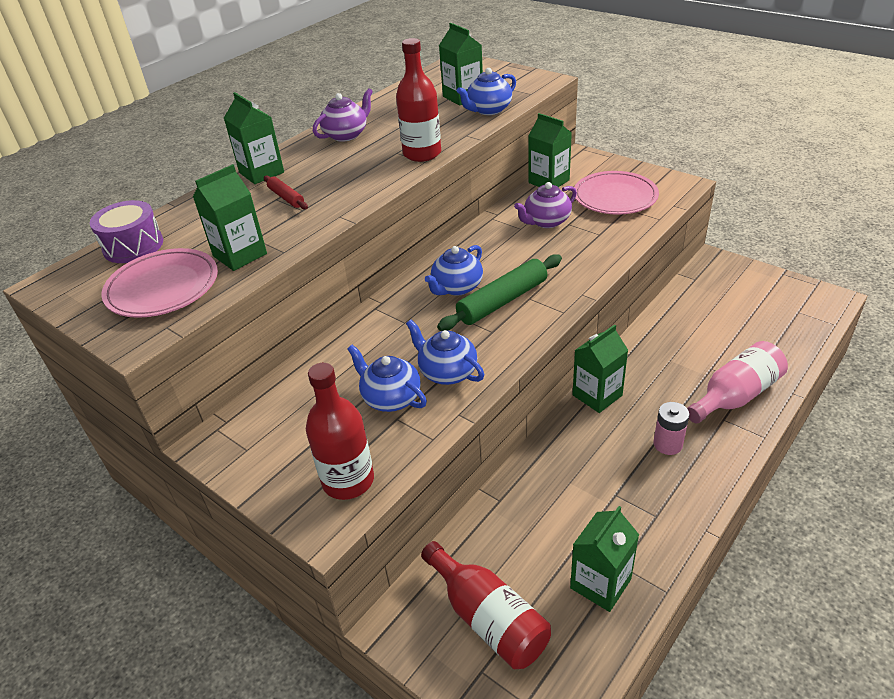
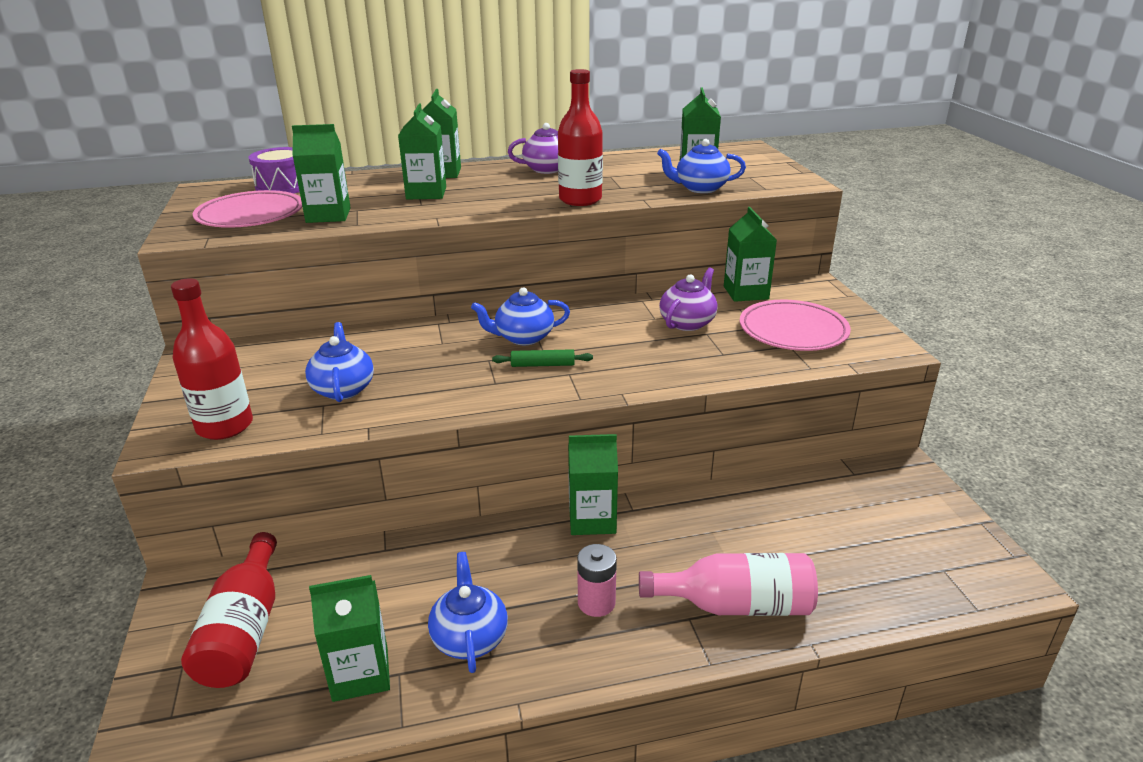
camera: 35 degrees right, 10 degrees down
(286, 197) = (426, 193): red rolling pin -> green carton
(447, 372) = (411, 393): blue teapot -> blue teapot (469, 637)
(502, 301) = (543, 365): green rolling pin -> green rolling pin, size x0.53
(546, 221) = (687, 323): purple teapot -> purple teapot turned 120 degrees clockwise

